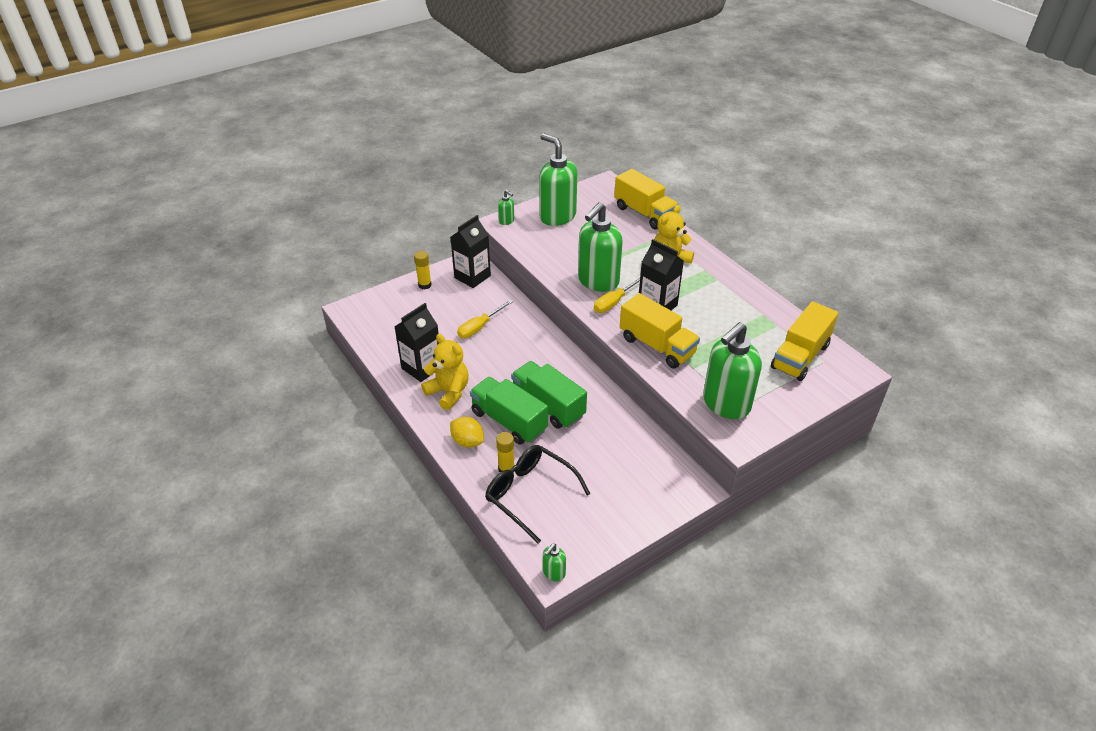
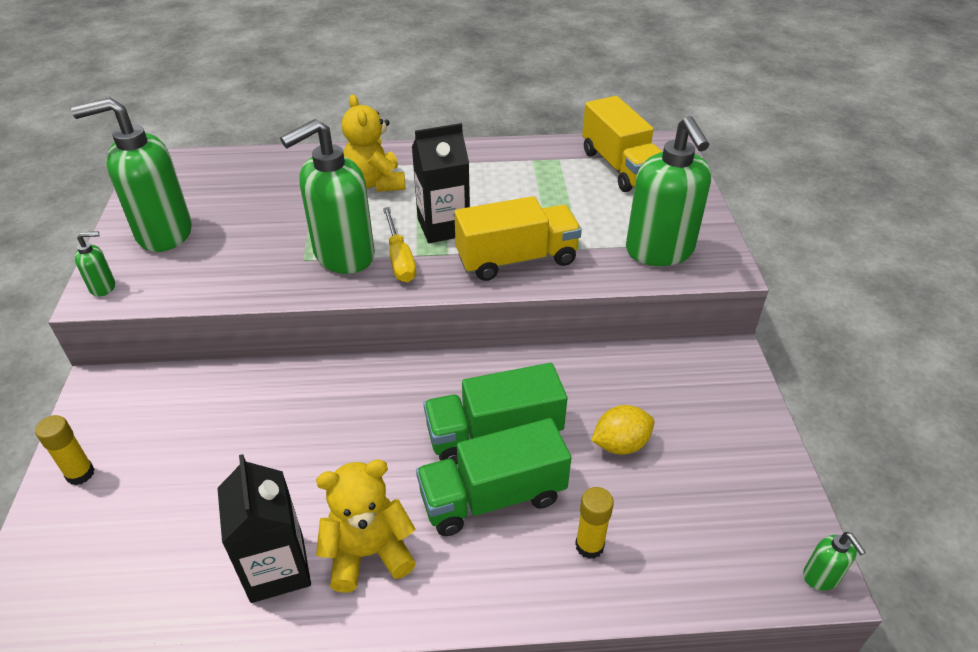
camera: 60 degrees left, 0 degrees up
(467, 441) = (498, 574): yellow lemon -> yellow lemon (620, 444)
(472, 277) = (135, 400): black carton -> none
(479, 327) = (258, 443): yellow screwdriver -> none
(530, 494) = (657, 537): black glasses -> none
(598, 281) = (343, 255): green soap dispenser -> green soap dispenser turned 75 degrees clockwise
(644, 213) = (259, 161): yellow truck -> none

